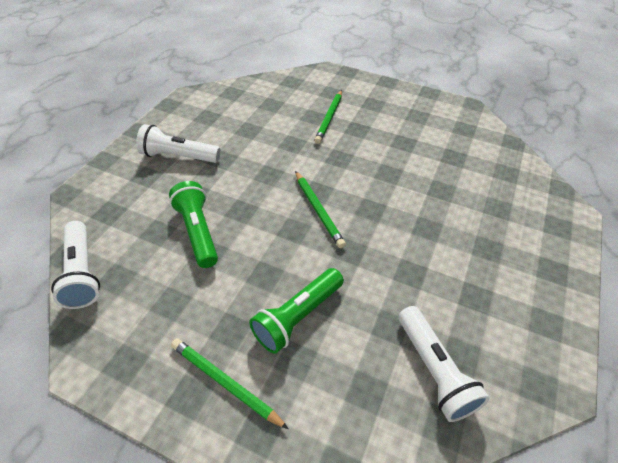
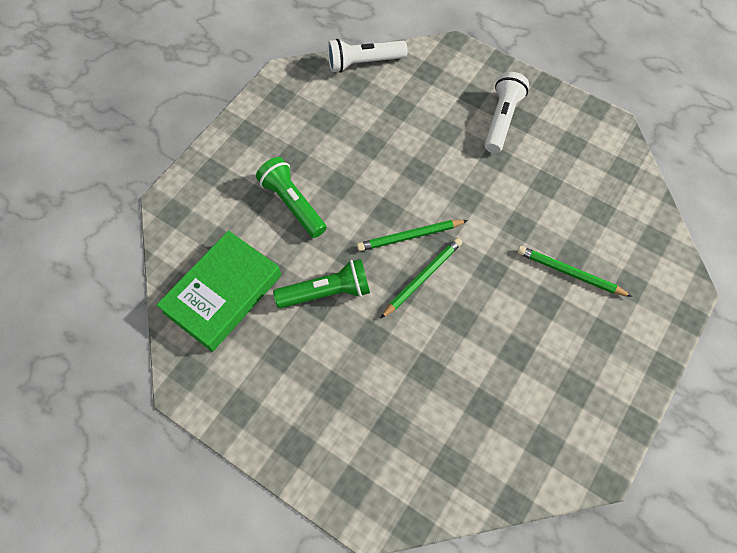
camera: 100 degrees right, 15 degrees up
(198, 232) = (395, 136): green flashlight -> green flashlight (326, 292)
(225, 383) = (250, 153): green pencil -> green pencil (422, 277)
(434, 370) = (223, 294): white flashlight -> green book

